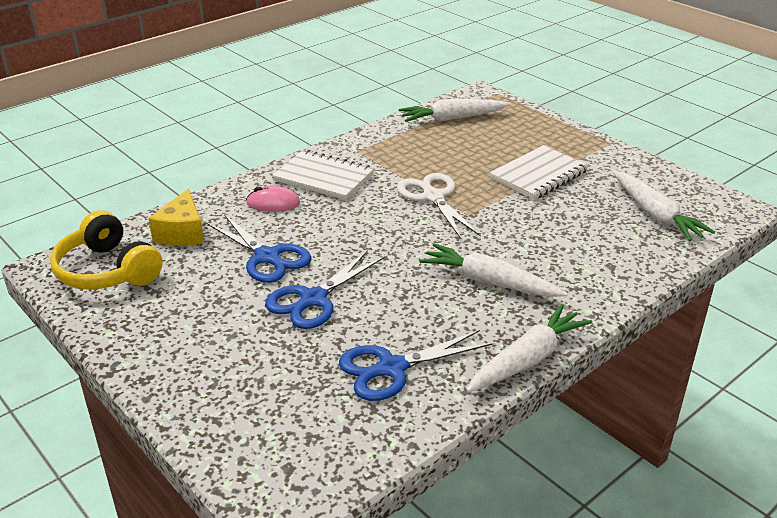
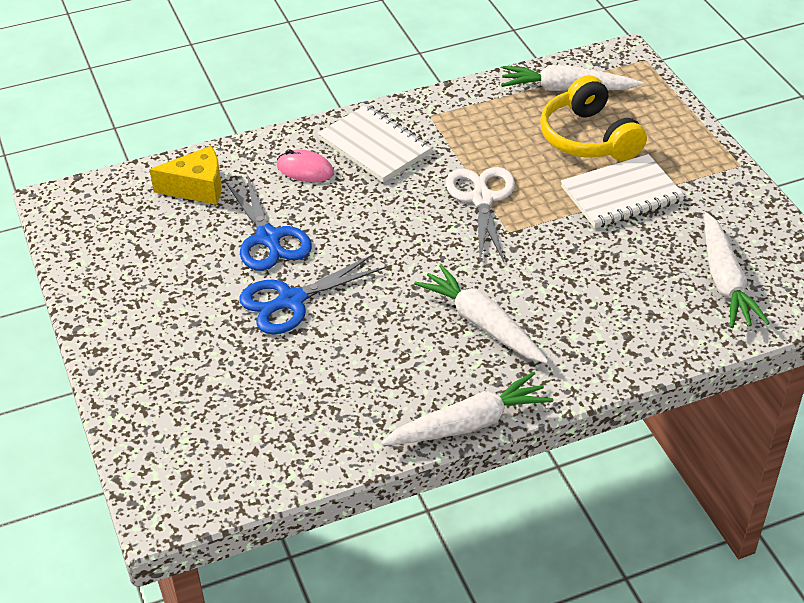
camera: 20 degrees right, 10 degrees up
(107, 271) = (108, 218): yellow headphones -> yellow headphones (588, 138)
(182, 233) = (197, 188): yellow cheese -> yellow cheese turned 120 degrees counterclockwise
(390, 369) = (327, 399): blue scissors -> none

